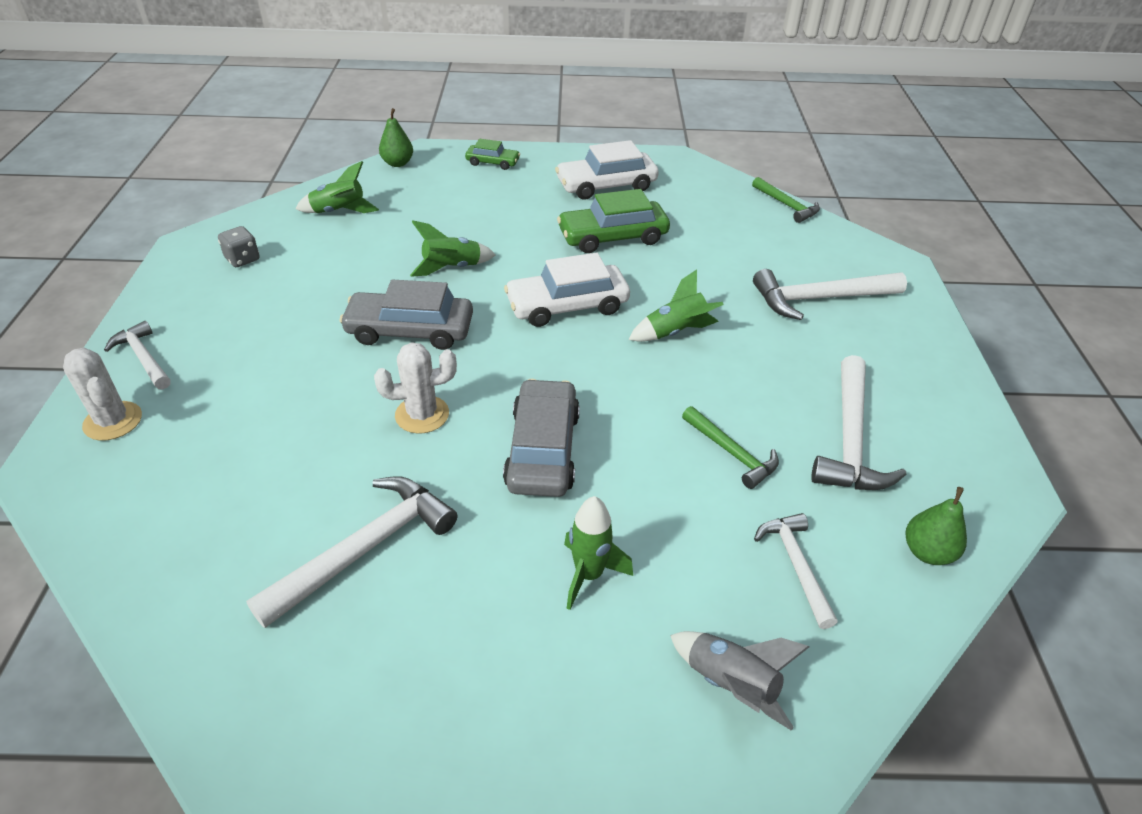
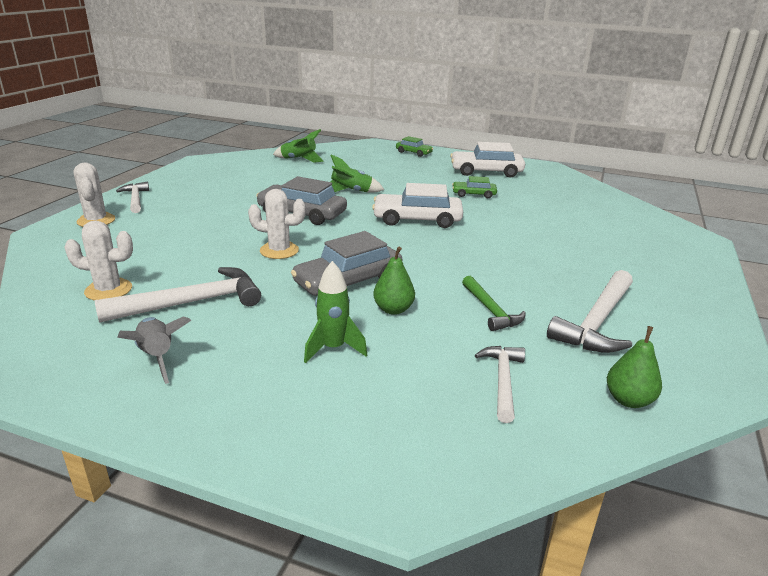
camera: 20 degrees right, 15 degrees down
(232, 560) = (108, 290): none -> white cactus
(242, 259) = (225, 170): grey dice -> none
(397, 163) = (351, 146): green pear -> green pear (393, 309)
(543, 449) = (348, 281): grey car -> grey car turned 150 degrees counterclockwise
(612, 237) = (474, 194): green car -> green car, size x0.55
(675, 332) = (488, 244): green rocket -> none
(730, 685) = (399, 434): grey rocket -> grey rocket (157, 357)
(786, 205) = (621, 198): green hammer -> none
(820, 299) = (618, 246): white hammer -> none

